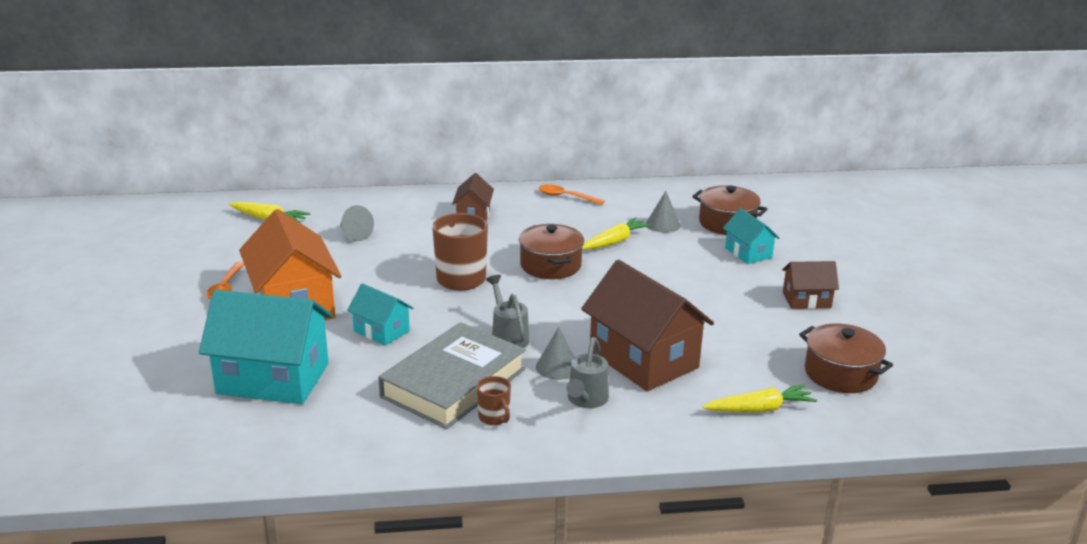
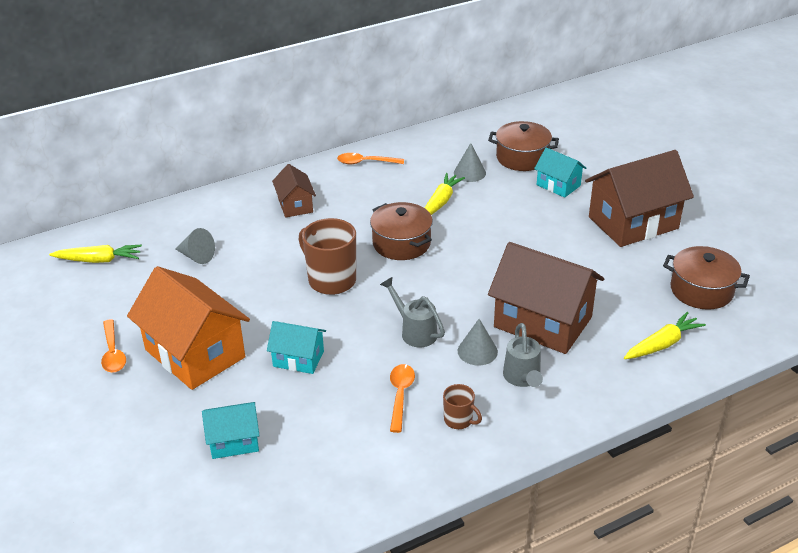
camera: 20 degrees left, 10 degrees up
(273, 378) = (234, 441): turquoise house -> turquoise house, size x0.52
(453, 383) = (400, 395): grey book -> orange spoon
(806, 300) = (633, 223): brown house -> brown house, size x1.93

